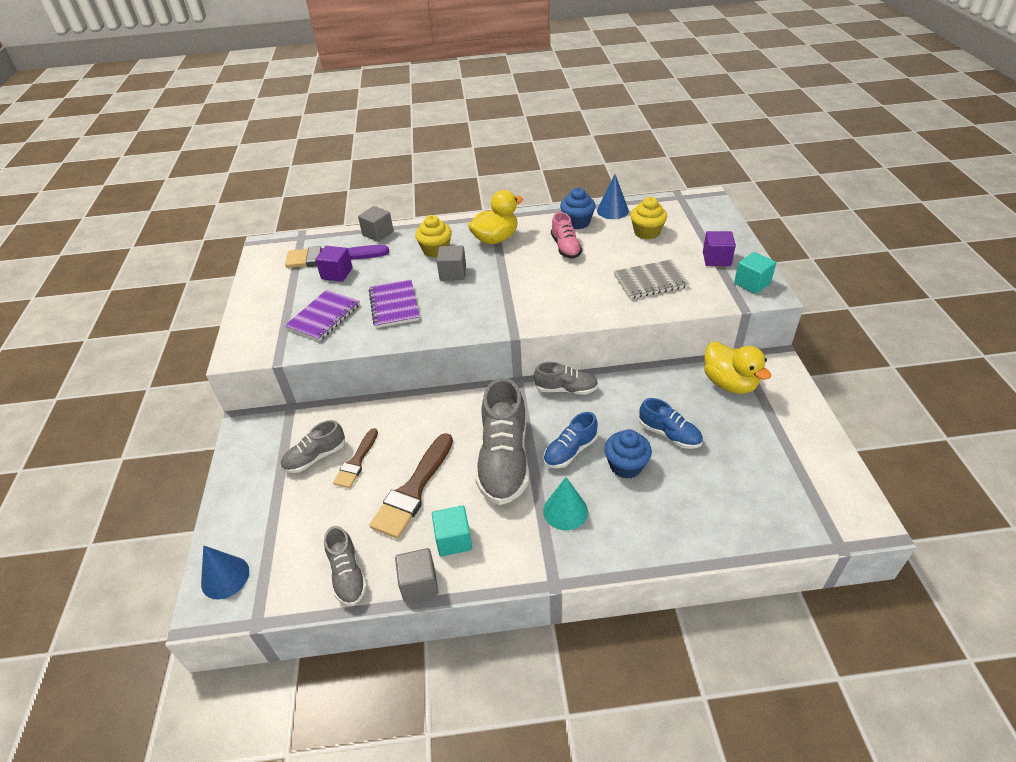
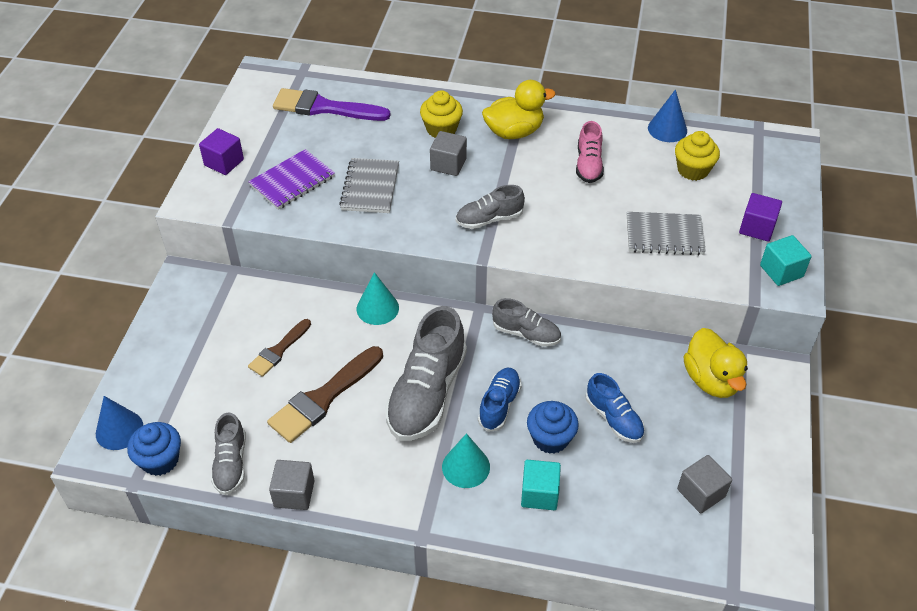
camera: 15 degrees right, 5 degrees up
(315, 457) = (240, 333): grey shoe -> grey shoe (489, 219)
(337, 273) = (324, 130): purple cube -> purple cube (224, 162)
(378, 233) = (386, 90): grey cube -> grey cube (701, 493)
(394, 305) = (370, 187): purple notebook -> grey notebook
(431, 403) = (377, 308): none -> turquoise cone
(453, 540) = (343, 461): turquoise cube -> turquoise cube (539, 494)
(570, 451) = (499, 405): blue shoe -> blue shoe turned 135 degrees clockwise
(577, 222) = (617, 135): blue cupcake -> blue cupcake (160, 460)

